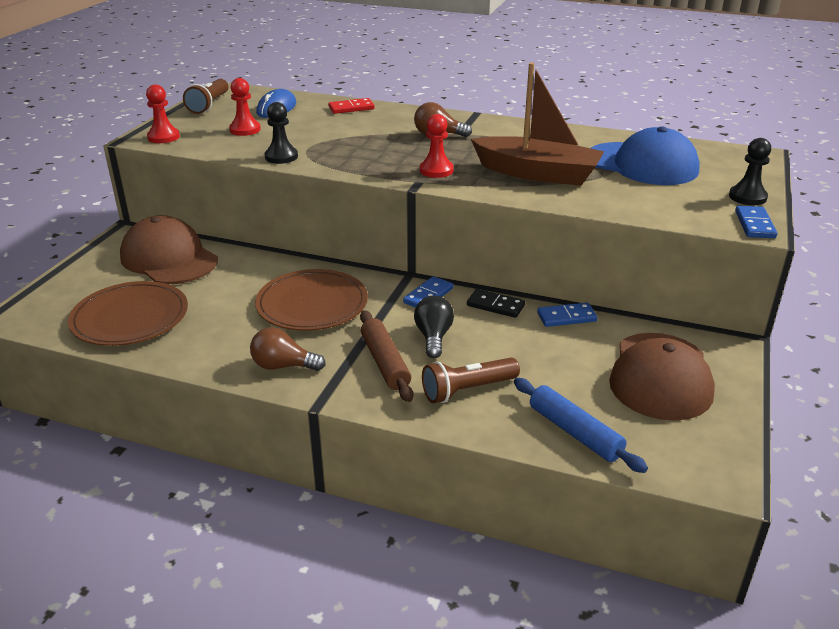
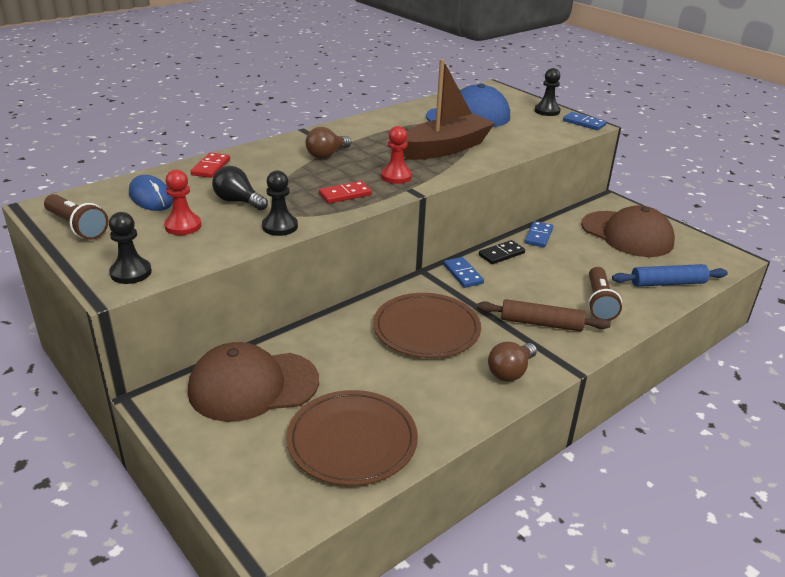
camera: 60 degrees left, 0 degrees up
(163, 137) = (131, 273): red pawn -> black pawn
(369, 162) = (345, 194): none -> red domino
(433, 337) = (523, 292): black light bulb -> black light bulb (238, 201)

